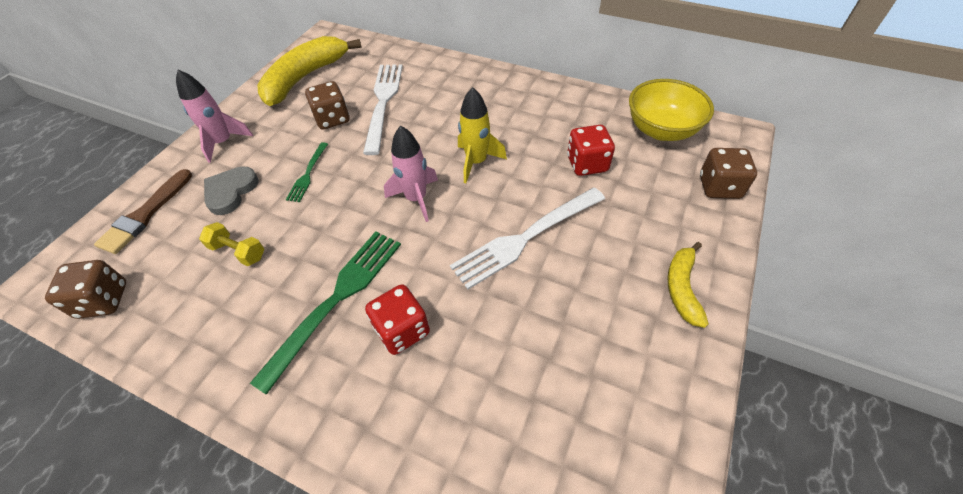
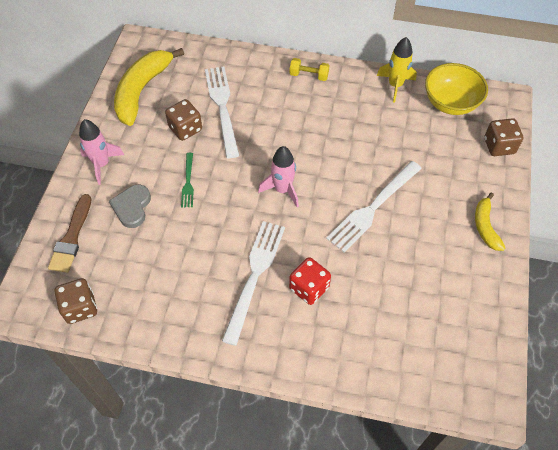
camera: 15 degrees left, 5 degrees up
(238, 251) = (164, 254): yellow dumbbell -> yellow dumbbell (309, 75)
(337, 299) = (254, 275): green fork -> white fork
(476, 162) = (318, 151): yellow rocket -> yellow rocket (395, 85)
(587, 164) = (402, 141): red dice -> none

